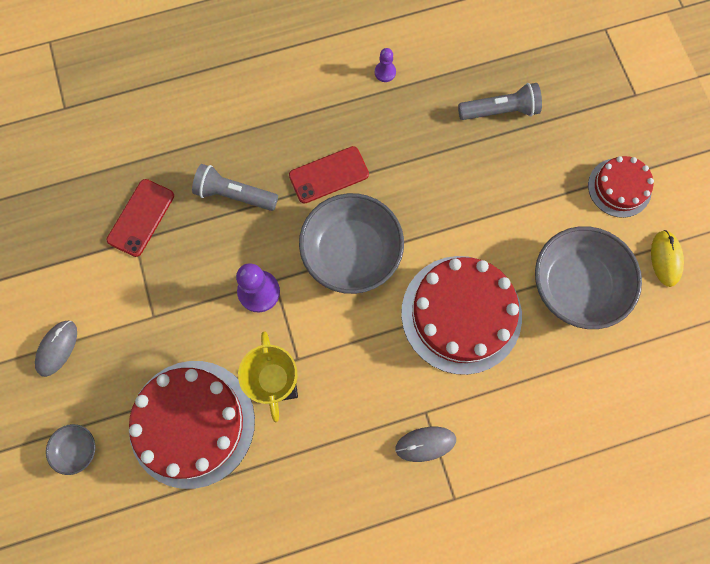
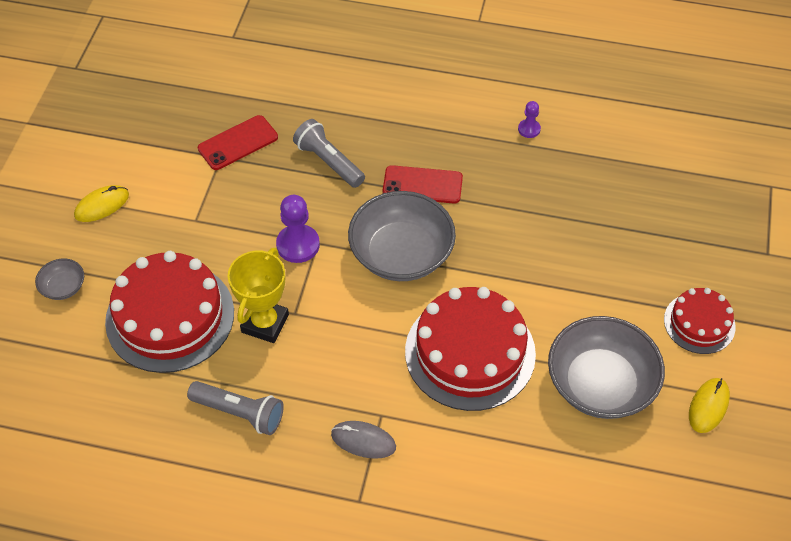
camera: 30 degrees right, 20 degrees down
(57, 348) = (102, 205): grey mouse -> yellow mouse
(500, 111) = (619, 206): grey flashlight -> grey flashlight (239, 413)

